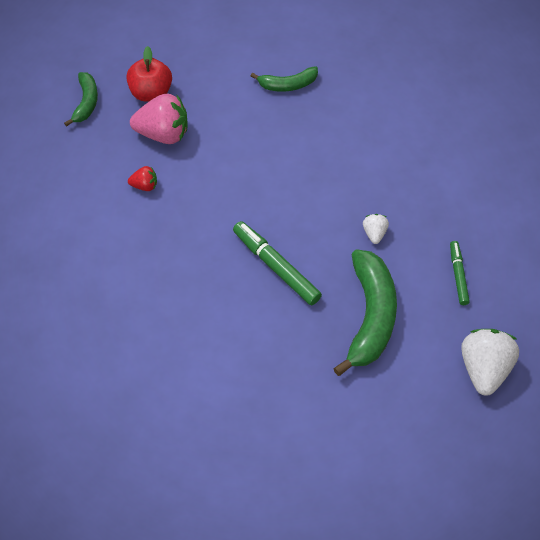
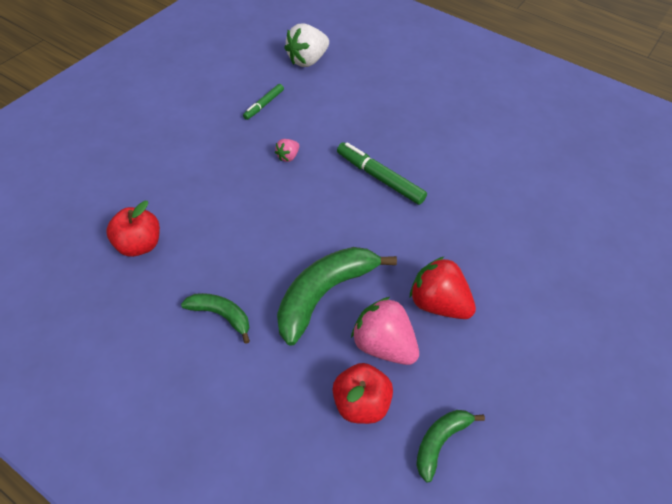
camera: 145 degrees left, 5 degrees down
(144, 186) = (438, 304): red strawberry -> red strawberry, size x2.03
(276, 267) = (380, 178): green marker -> green marker turned 135 degrees clockwise
(370, 317) = (345, 116): green banana -> green banana (324, 294)
(374, 233) = (288, 157): white strawberry -> pink strawberry
(396, 90) = (139, 245): none -> red apple

